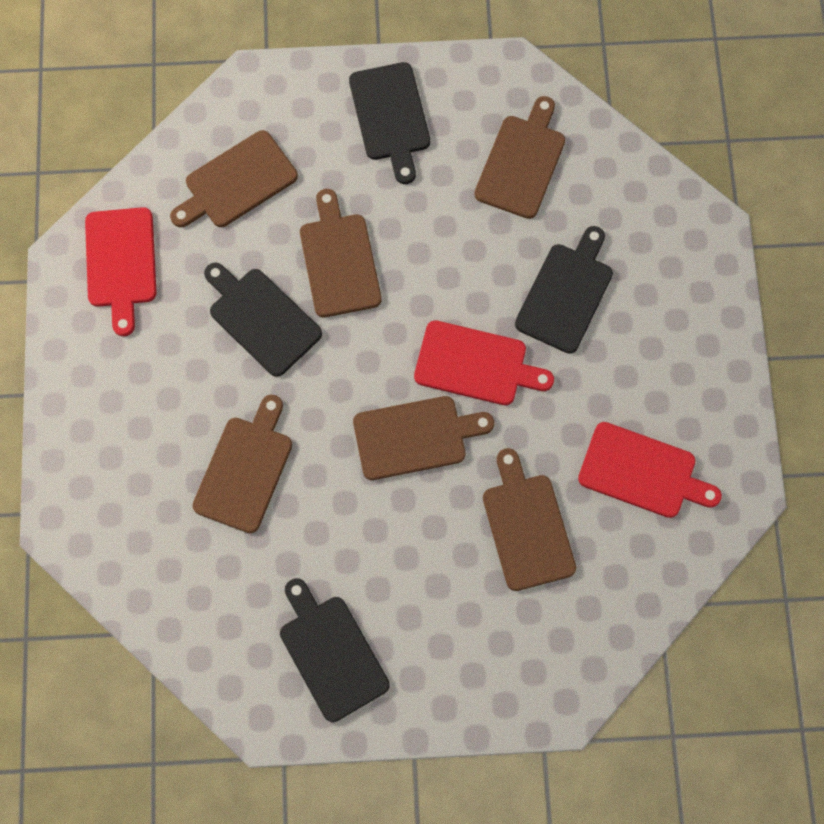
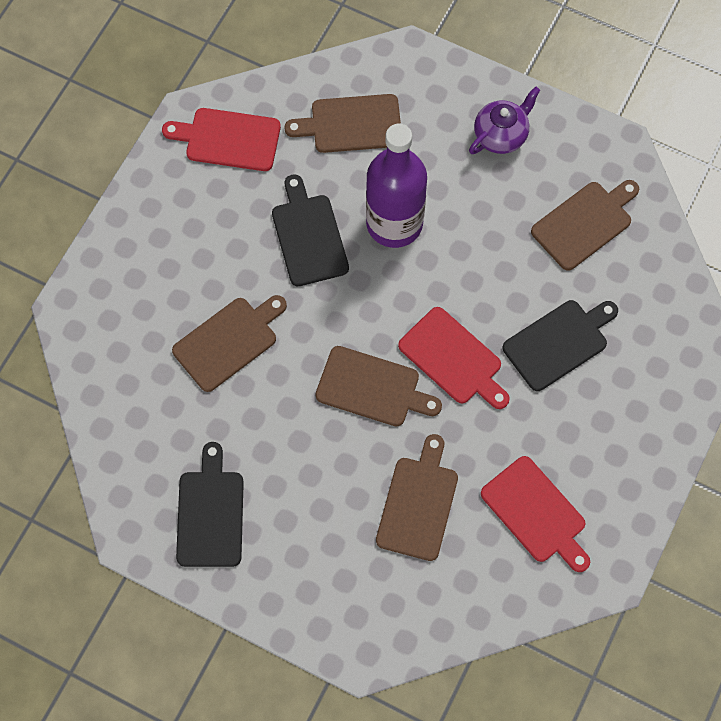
camera: 30 degrees right, 5 degrees down
(121, 263) = (228, 139): red cutting board -> red cutting board turned 75 degrees clockwise
(339, 260) = (394, 223): brown cutting board -> purple bottle
(390, 116) = (501, 135): black cutting board -> purple teapot

